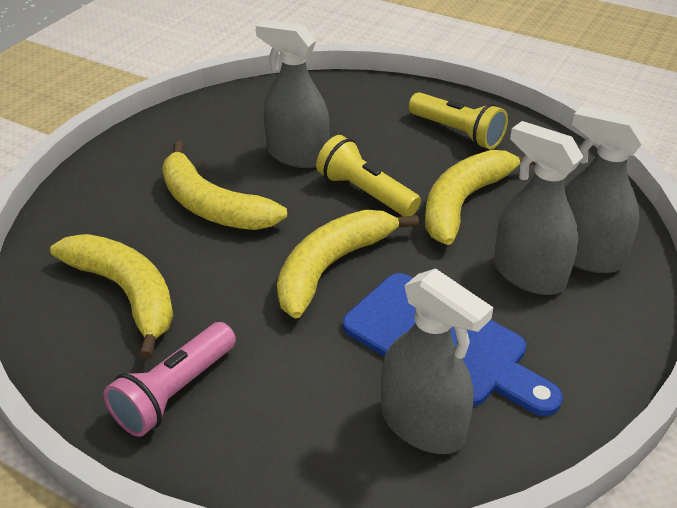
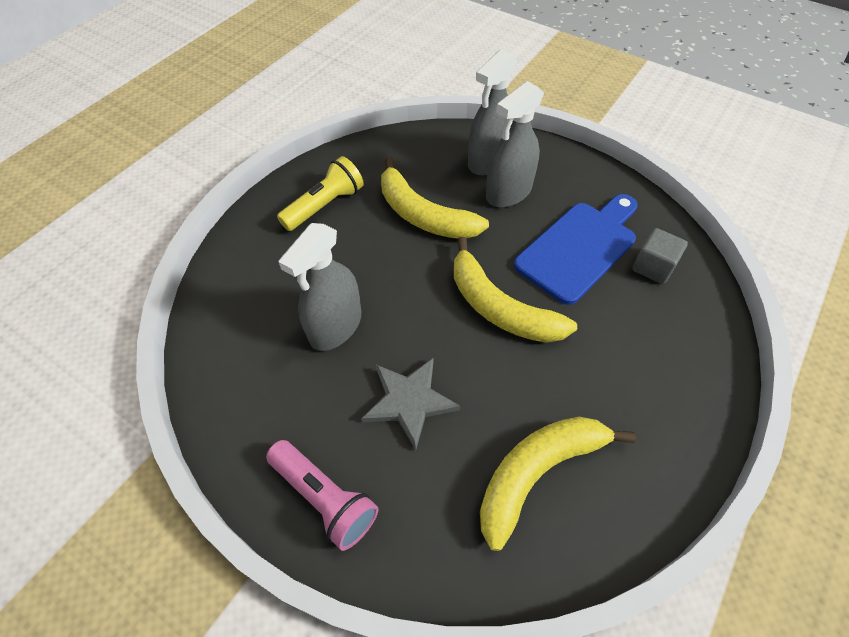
camera: 85 degrees left, 15 degrees up
(175, 392) = (649, 421): pink flashlight -> pink flashlight (325, 498)
(212, 206) = (409, 401): yellow banana -> grey star
(365, 193) = (403, 277): yellow flashlight -> none
(422, 424) = (653, 267): grey spray bottle -> grey cube

